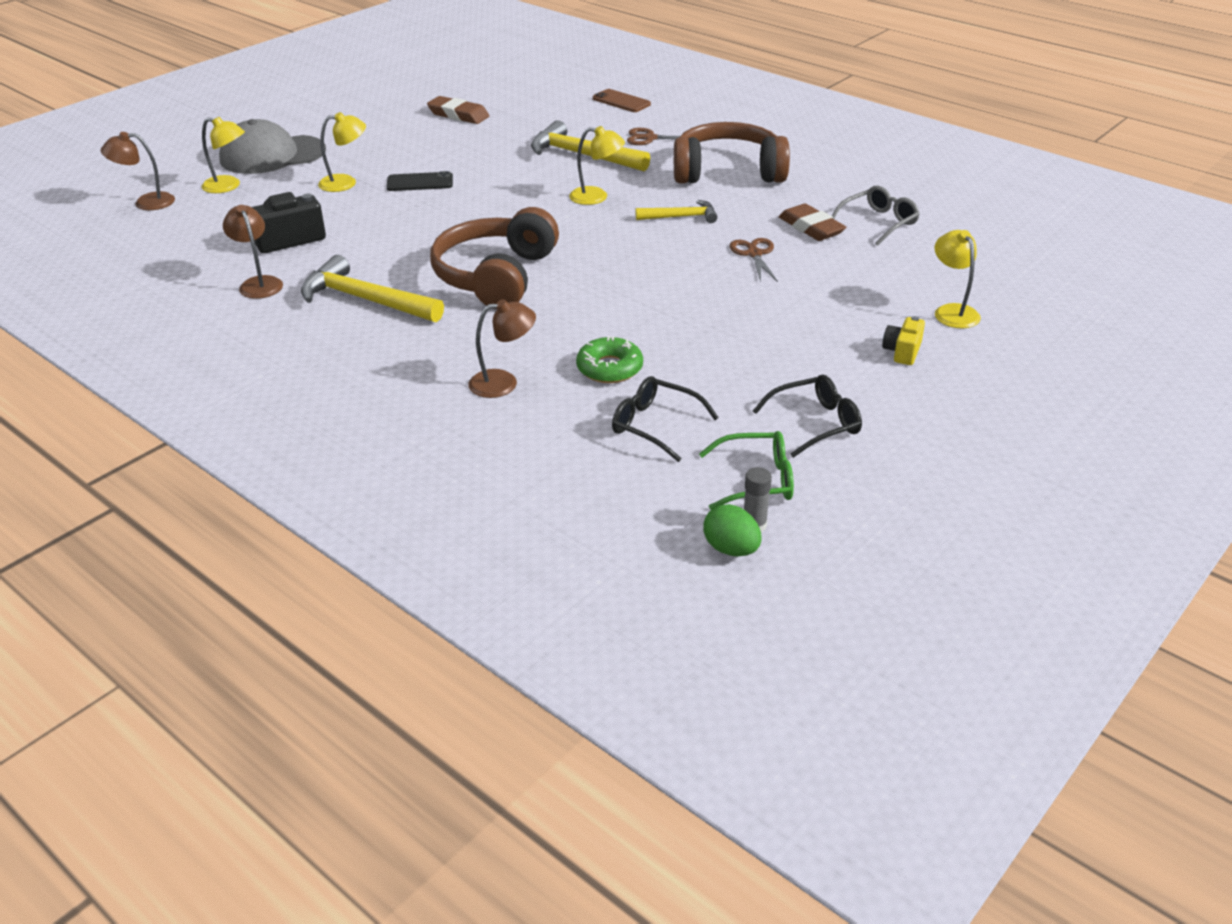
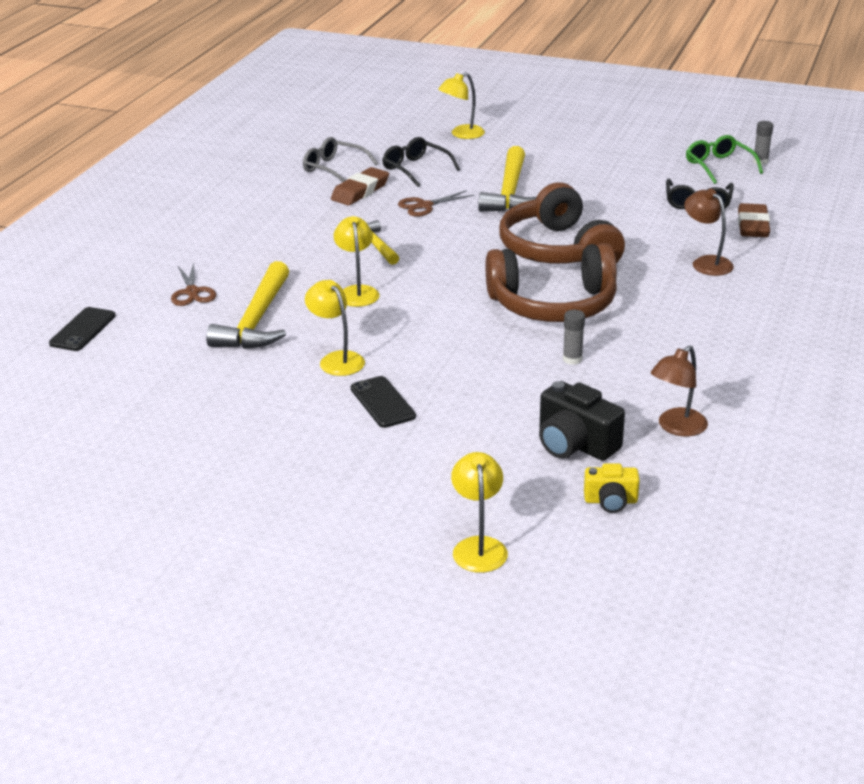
camera: 110 degrees left, 5 degrees down
(146, 202) = (570, 601): brown lamp -> none
(272, 155) = (364, 547): grey cap -> none
(346, 183) = (413, 454): yellow lamp -> yellow lamp (337, 359)
(366, 300) = (650, 356): yellow hammer -> yellow hammer (510, 192)
(399, 264) = (572, 359): none -> grey glue stick
(458, 115) = (163, 434): brown eraser -> brown eraser (753, 225)
(609, 368) = (646, 229): green donut -> none
(621, 101) = (83, 330): brown phone -> black phone
(728, 172) = (262, 240): brown headphones -> brown headphones (558, 250)
(731, 549) = (788, 164): green egg -> none
(815, 423) = (642, 158): black glasses -> black glasses (415, 169)
(902, 351) = (530, 144): yellow camera -> yellow camera (610, 501)

